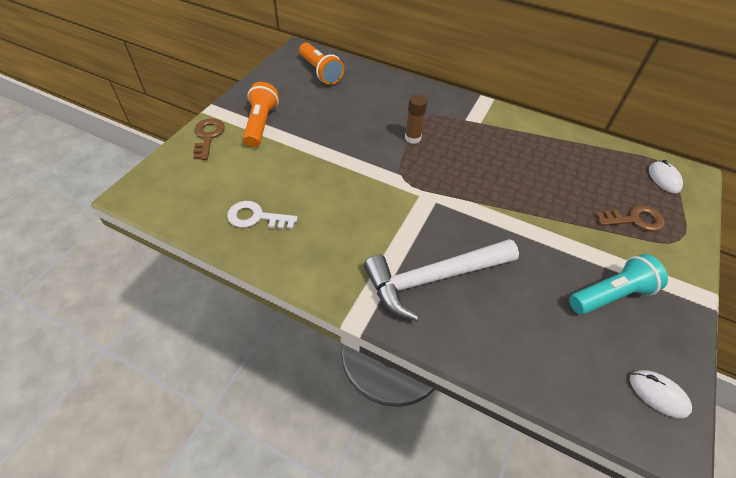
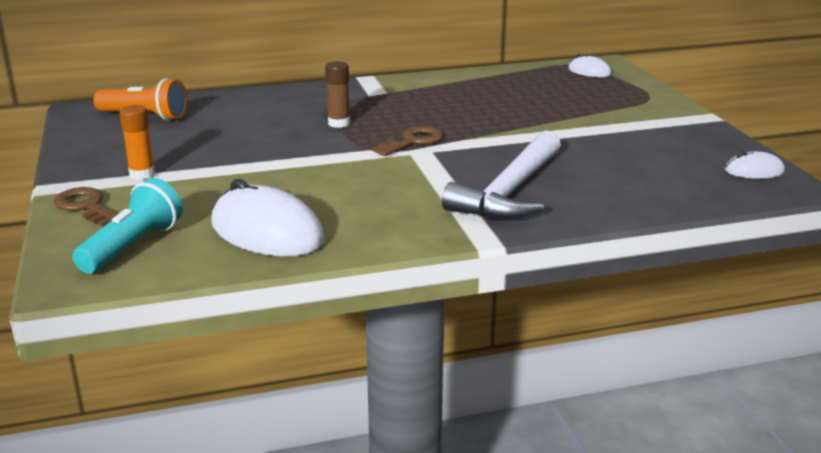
camera: 40 degrees left, 25 degrees down
(256, 217) = (267, 232): white key -> white mouse
(261, 124) = (142, 174): orange flashlight -> orange glue stick
(610, 295) = (651, 141): turquoise flashlight -> turquoise flashlight (133, 246)
(634, 220) = (604, 99): brown key -> brown key (413, 141)

